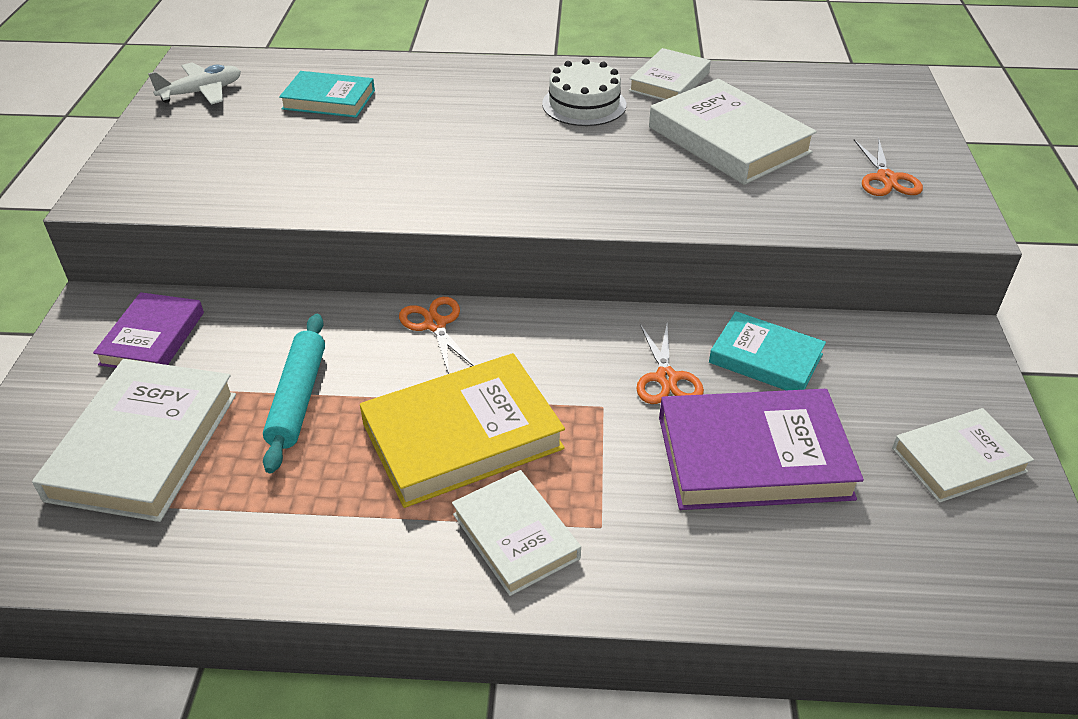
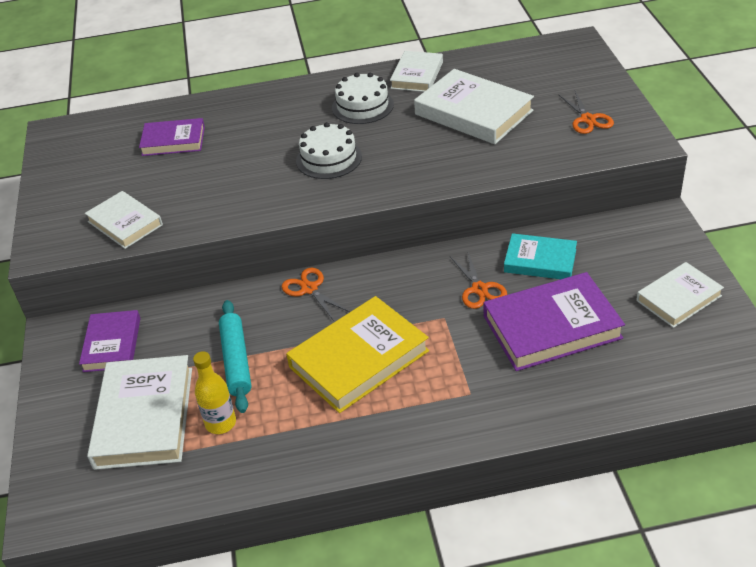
camera: 10 degrees left, 0 degrees up
(202, 92) = (73, 155): white plane -> none
(238, 480) = (220, 423): none -> yellow bottle
(329, 100) = (173, 141): turquoise book -> purple book
(513, 158) = (329, 158): none -> white cake
(515, 536) = (418, 412): white book -> white book (125, 223)

